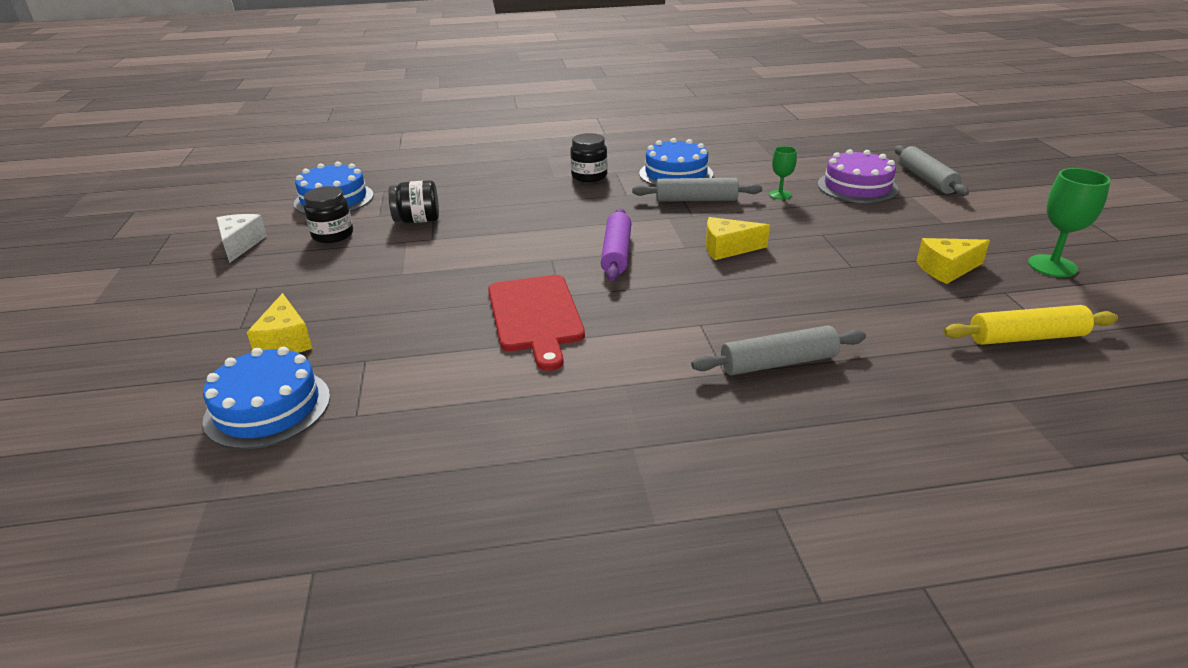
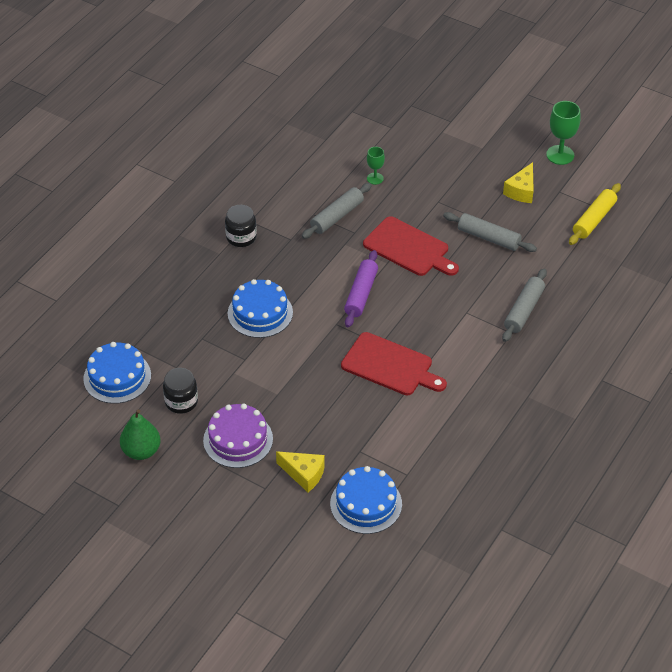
camera: 50 degrees left, 15 degrees up
(240, 244) = (141, 451): white cheese -> green pear
(417, 220) = (208, 353): black jar -> none
(616, 253) = (361, 294): purple rolling pin -> purple rolling pin turned 60 degrees clockwise
(676, 174) = (289, 197): blue cake -> blue cake (260, 313)
(727, 248) = (408, 248): yellow cheese -> red cutting board
(857, 187) = (405, 141): purple cake -> purple cake (238, 439)
(926, 179) = (432, 107): grey rolling pin -> grey rolling pin (488, 238)

